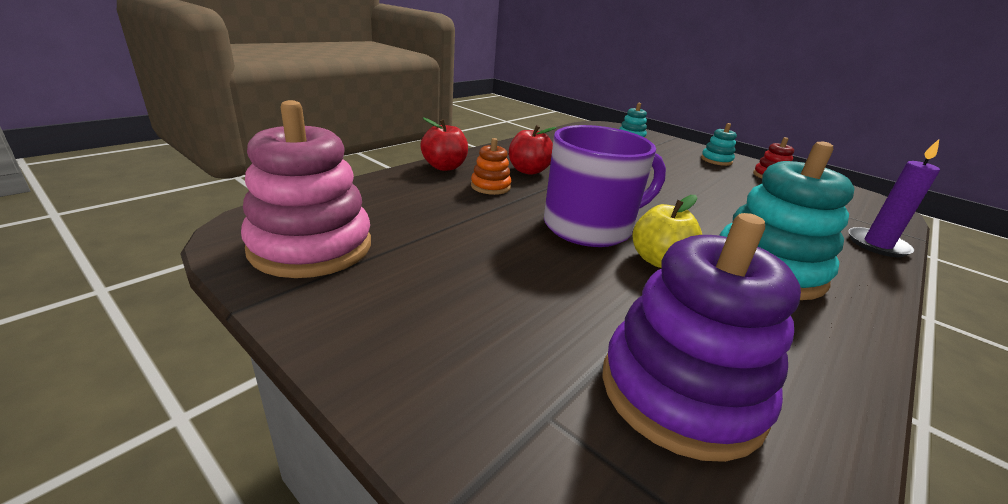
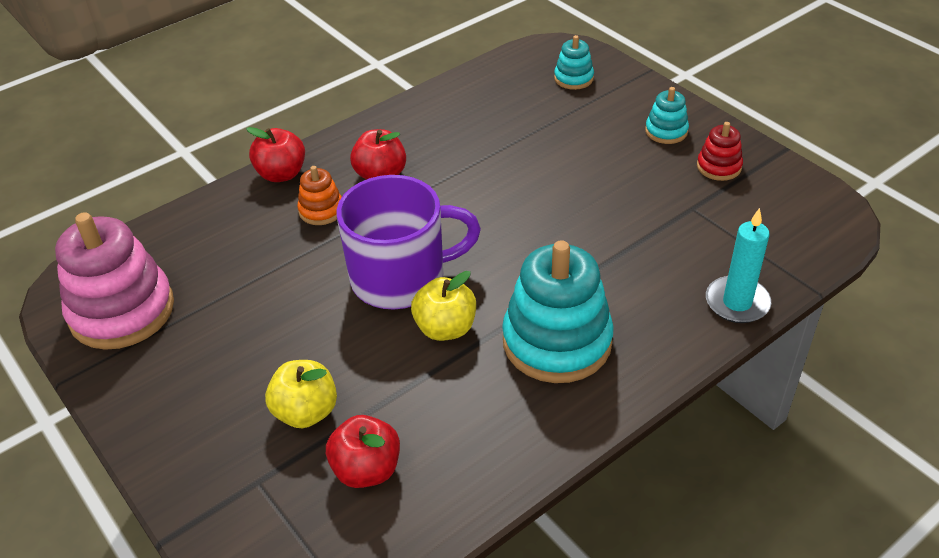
camera: 15 degrees right, 15 degrees up
(566, 332) = (306, 412): none -> yellow apple
(681, 392) = (367, 469): purple stacking toy -> red apple
(877, 245) = (737, 302): purple candle -> turquoise candle

